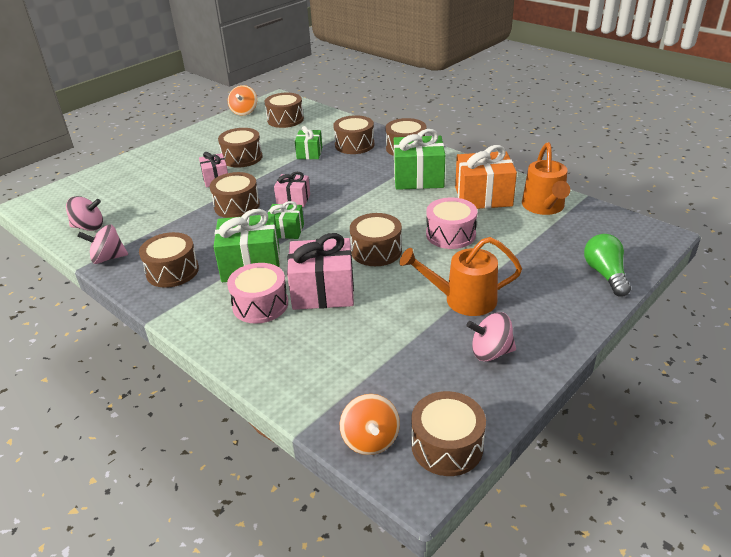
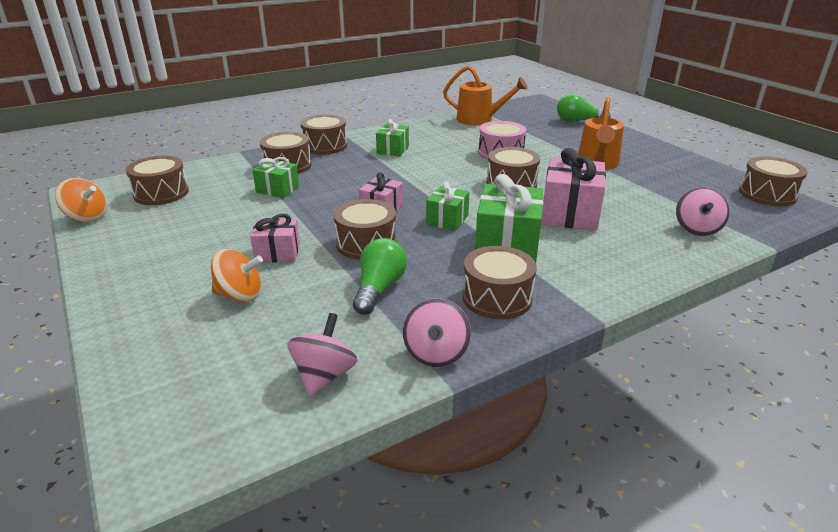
camera: 75 degrees left, 5 degrees down
(178, 224) = (379, 288): none -> green light bulb
(242, 157) = (236, 230): brown drum -> none
(260, 305) = (584, 246): pink drum -> none
(370, 440) = (769, 218): orange spinning top -> orange spinning top (240, 295)
(418, 178) = (392, 150): green gift -> green gift, size x0.58
(483, 196) = (448, 134): orange gift -> none
(490, 352) = (664, 166): pink spinning top -> pink spinning top (697, 229)

